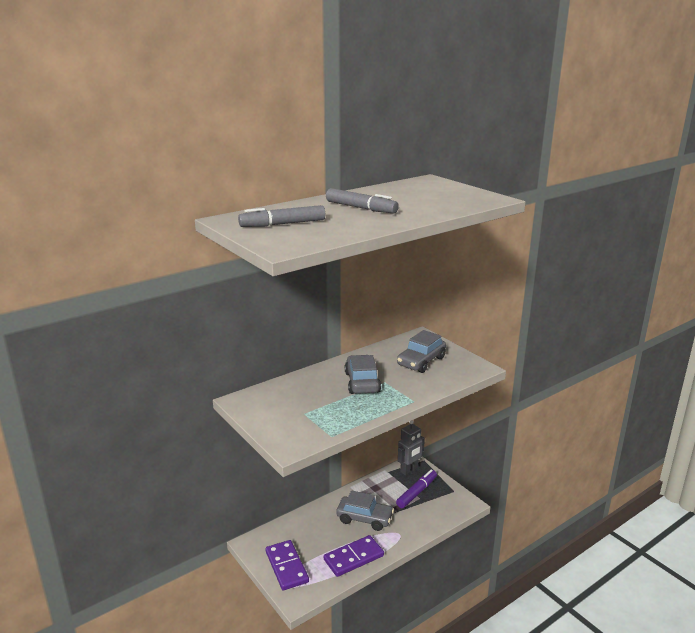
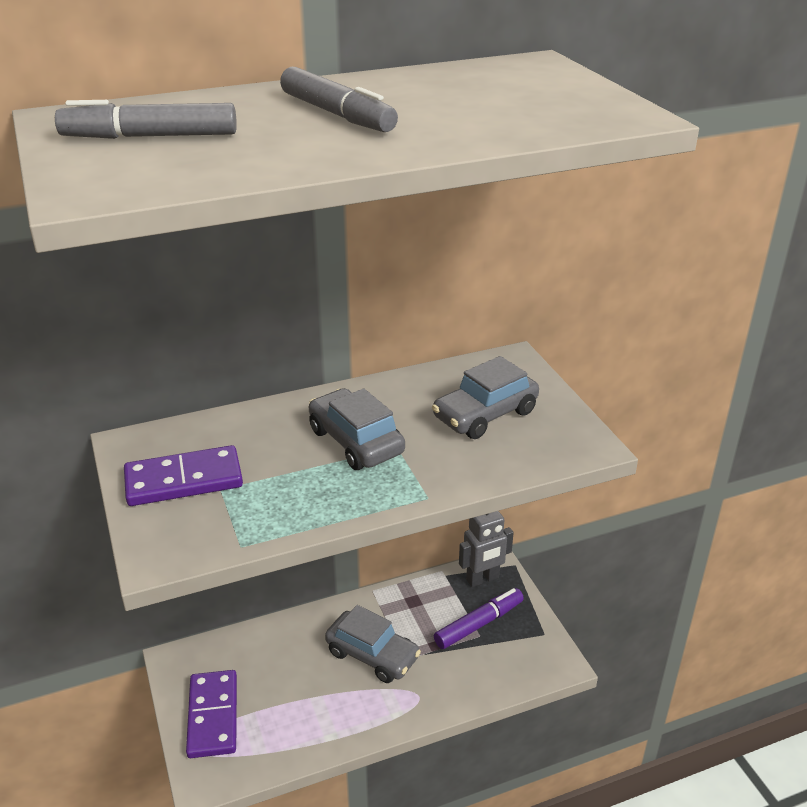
camera: 15 degrees right, 10 degrees up
(354, 558) = (325, 724): purple domino -> purple domino (184, 480)
(362, 382) = (356, 441): grey car -> grey car turned 45 degrees counterclockwise

